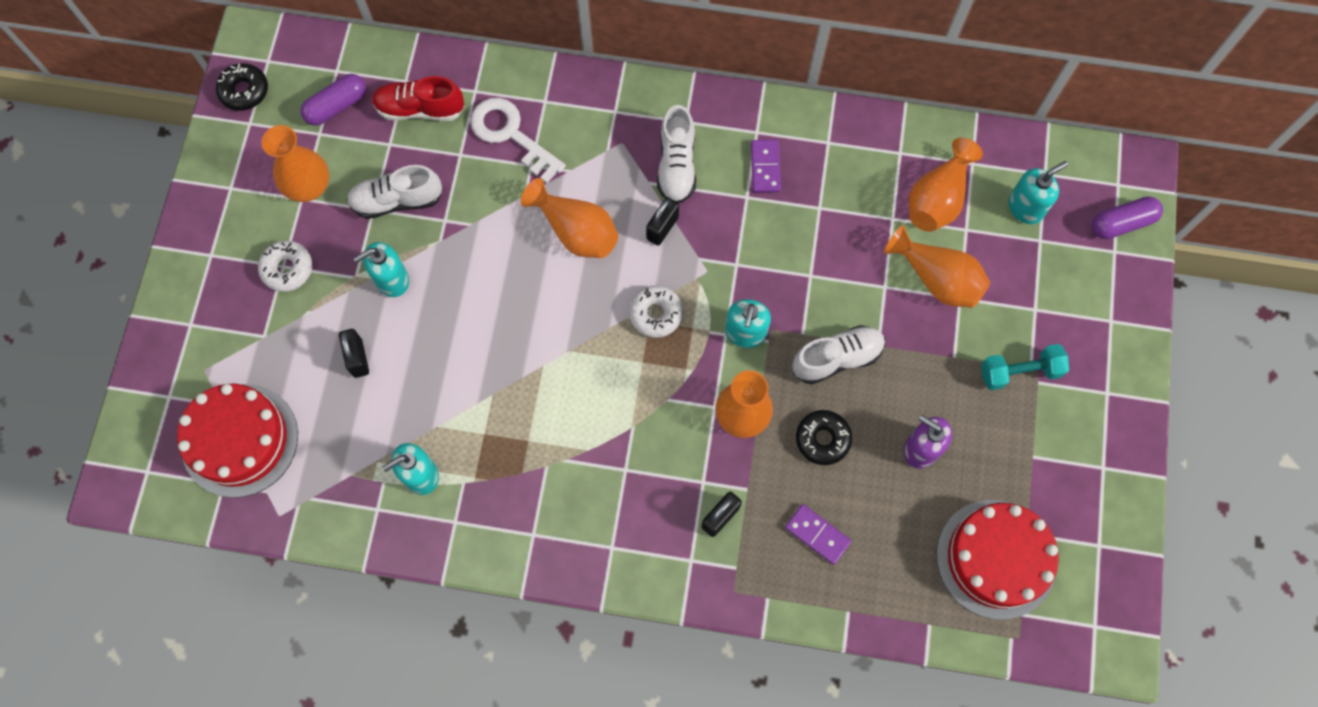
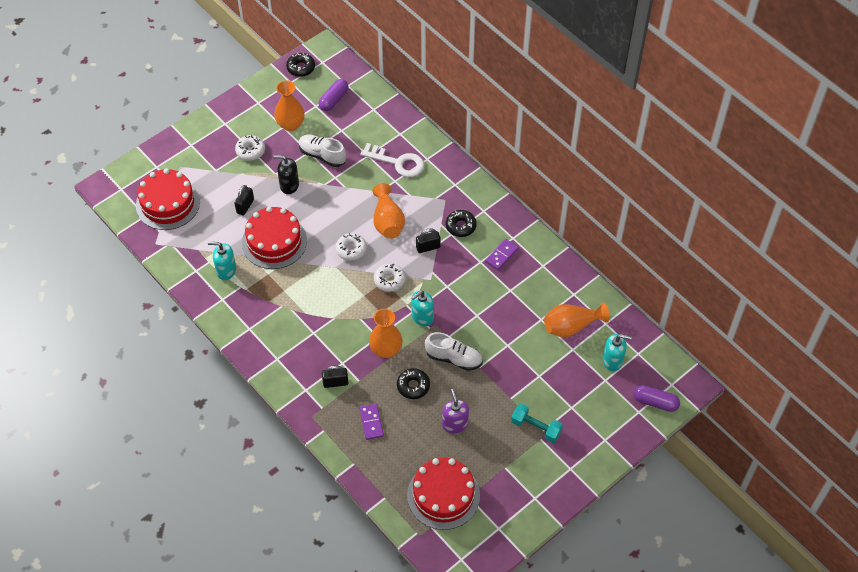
camera: 40 degrees right, 15 degrees down
(336, 106) = (334, 100): purple capsule -> purple capsule turned 60 degrees counterclockwise
(391, 280) = (289, 185): turquoise soap dispenser -> black soap dispenser
(420, 109) = (368, 125): red shoe -> none
(448, 379) = (274, 241): none -> red cake
(510, 135) = (398, 162): white key -> white key turned 120 degrees clockwise
(565, 309) = (351, 250): none -> white donut
(676, 165) = (460, 226): white shoe -> black donut
(936, 279) = (536, 360): orange vase -> none

